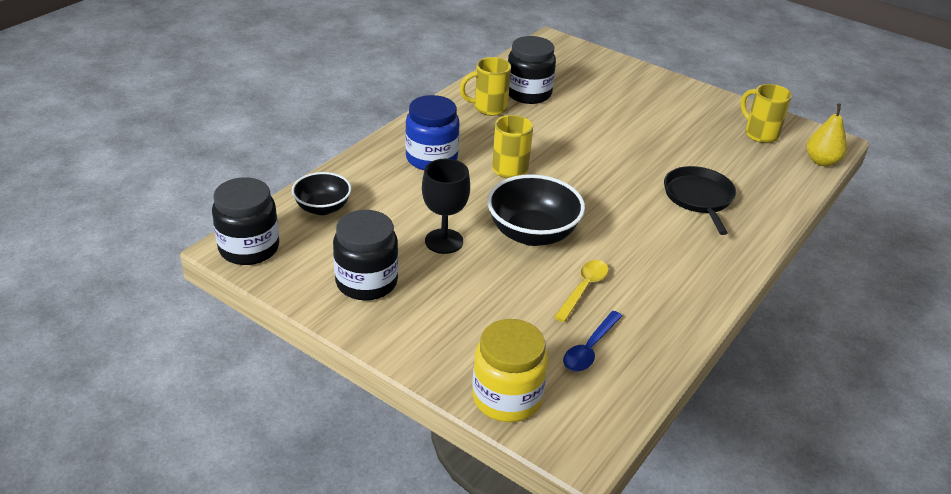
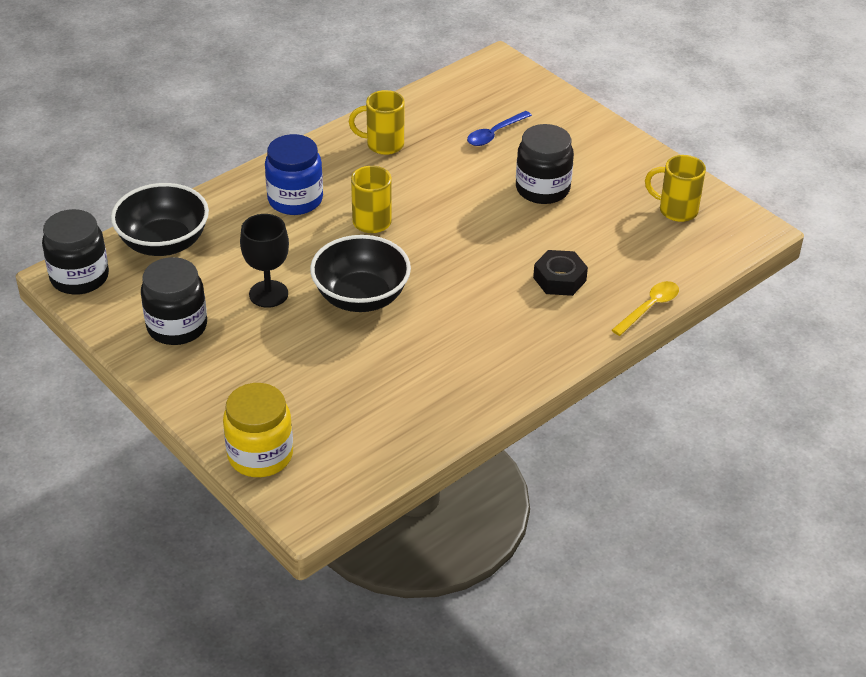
camera: 15 degrees right, 5 degrees up
(322, 208) = (164, 243): black bowl -> black bowl, size x1.61
(528, 93) = (436, 131): black jar -> black jar (542, 189)
(583, 289) = (384, 362): yellow spoon -> yellow spoon (649, 308)
(589, 348) = (360, 421): blue spoon -> blue spoon (494, 134)
(699, 198) = (559, 279): black pan -> black nut
(760, 134) = (676, 210): yellow mug -> yellow mug turned 45 degrees counterclockwise
(821, 161) = (727, 252): yellow pear -> none

